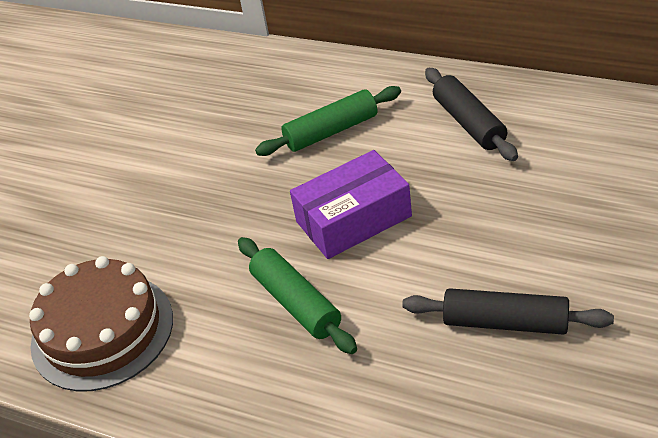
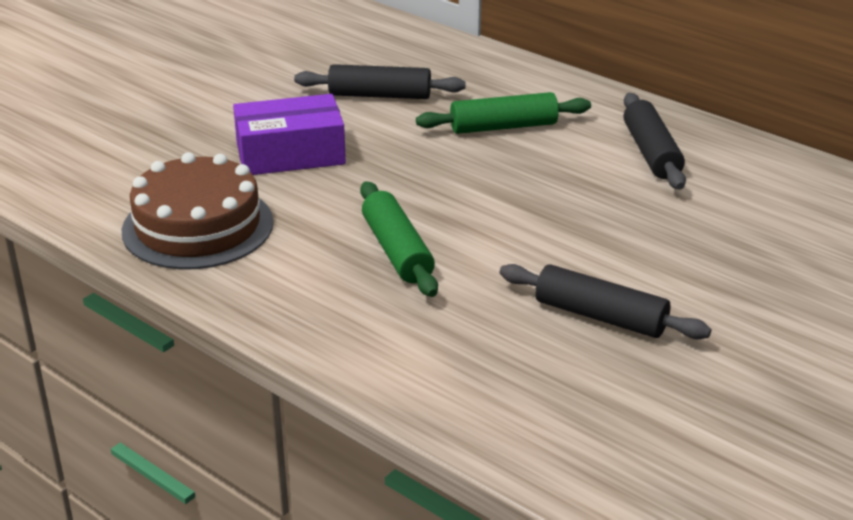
camera: 10 degrees right, 10 degrees down
(208, 127) = (380, 95): none -> black rolling pin
(353, 219) = (489, 200): purple box -> purple box (290, 154)

